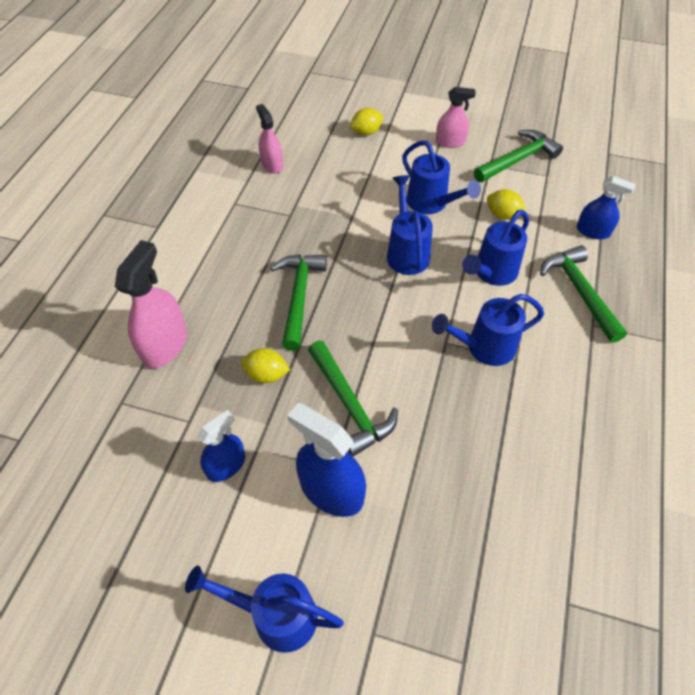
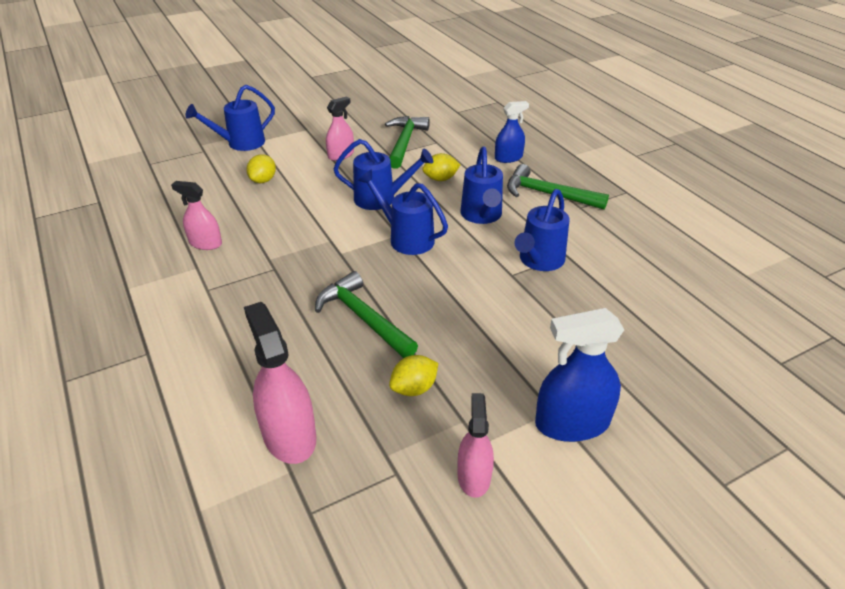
camera: 45 degrees left, 15 degrees down
(226, 465) = (474, 476): blue spray bottle -> pink spray bottle
(275, 615) = (656, 539): blue watering can -> blue watering can (240, 143)
(349, 404) = (504, 359): green hammer -> none

